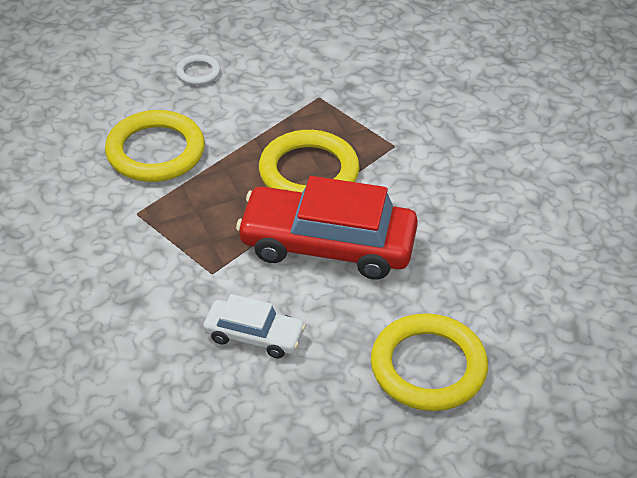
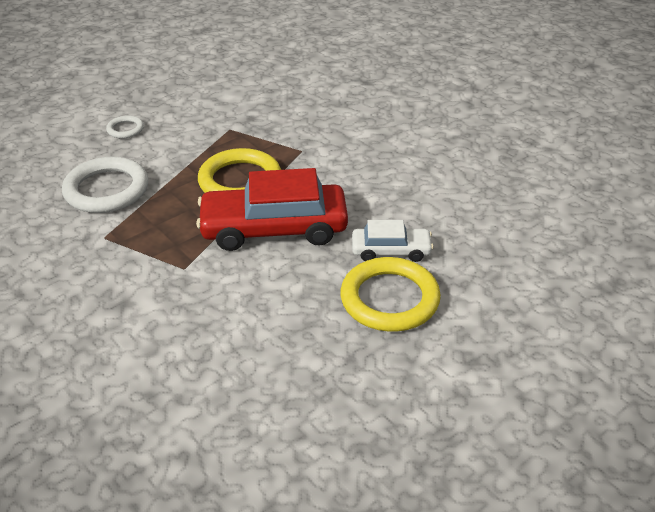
camera: 15 degrees left, 5 degrees down
(155, 151) = (106, 190): yellow ring -> white ring
(254, 336) = (236, 307): white car -> white car (391, 251)

